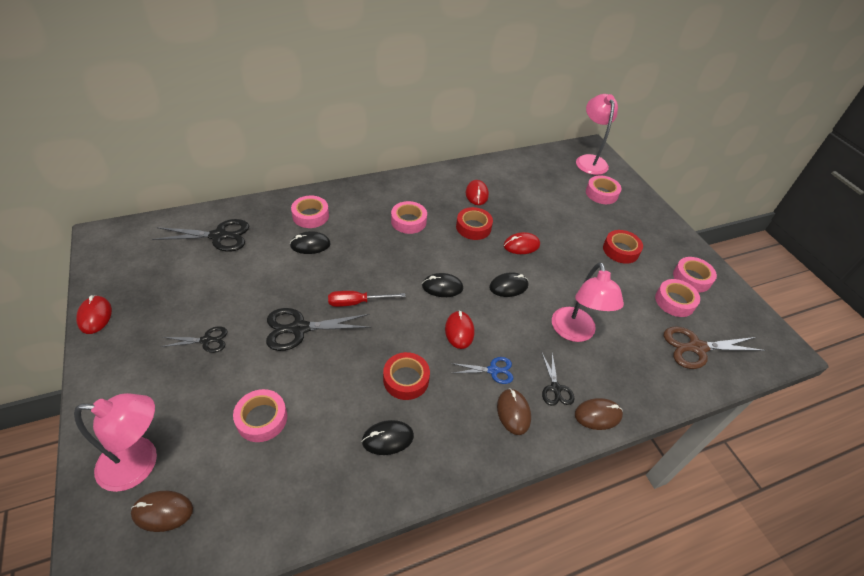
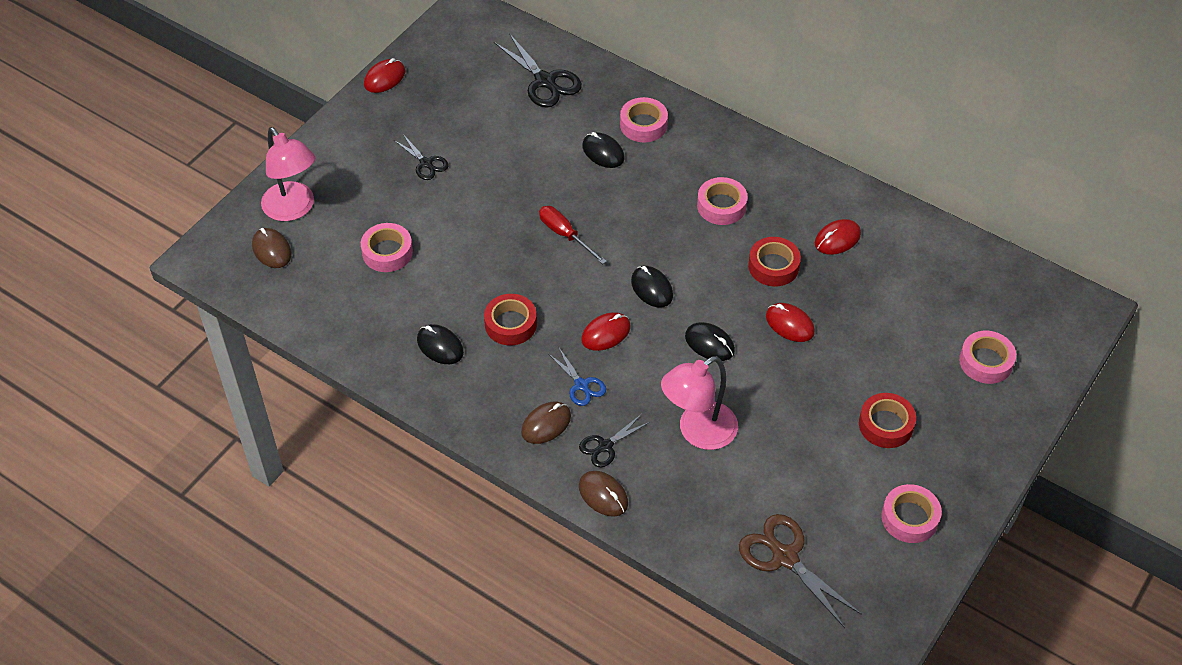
camera: 60 degrees right, 5 degrees up
(299, 328) = (495, 214): black scissors -> none
(589, 160) = (1050, 319): pink lamp -> none
(674, 301) = (845, 512): pink tape -> none

